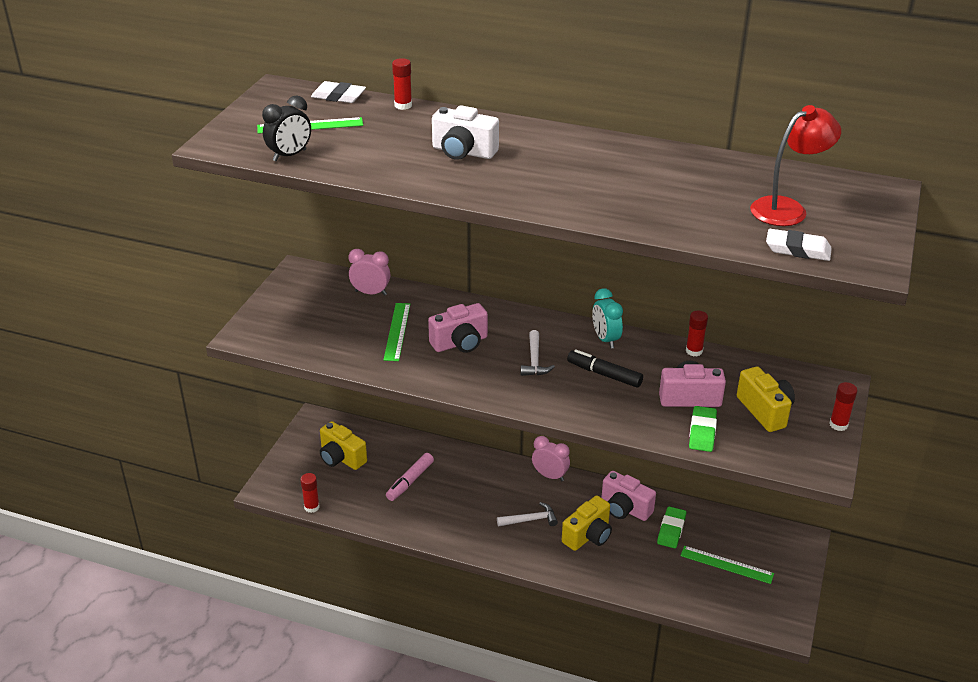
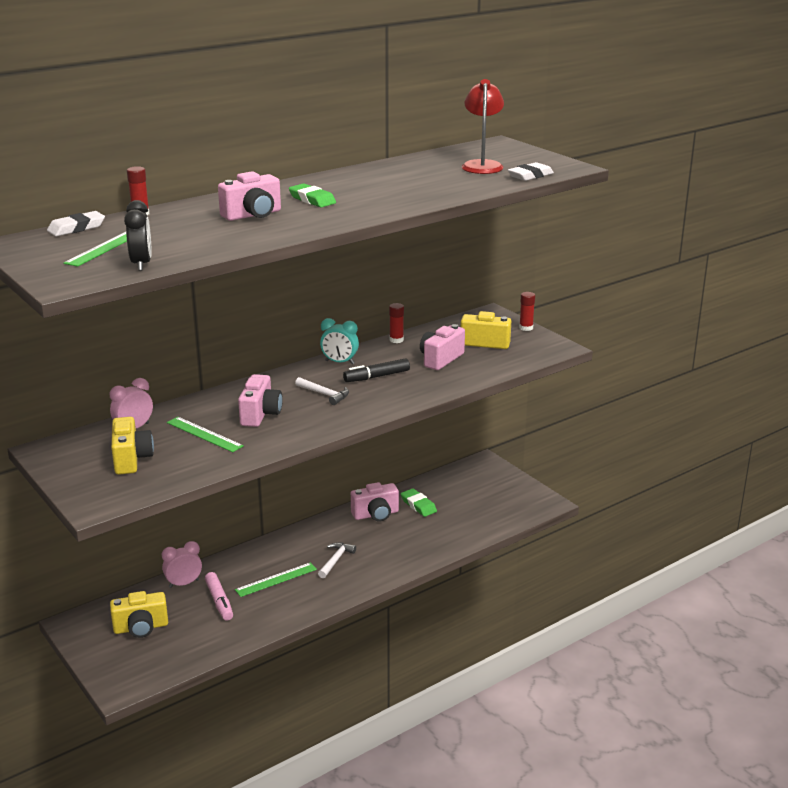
camera: 55 degrees left, 10 degrees down
(311, 507) = (178, 669): red glue stick -> none
(463, 152) = (253, 215): white camera -> pink camera
(550, 476) = (302, 531): pink clock -> pink clock (184, 584)
(588, 536) = (382, 542): yellow camera -> yellow camera (131, 459)
(702, 432) = (479, 368): green eraser -> green eraser (312, 200)
(726, 565) = (473, 499): green ruler -> green ruler (276, 579)

